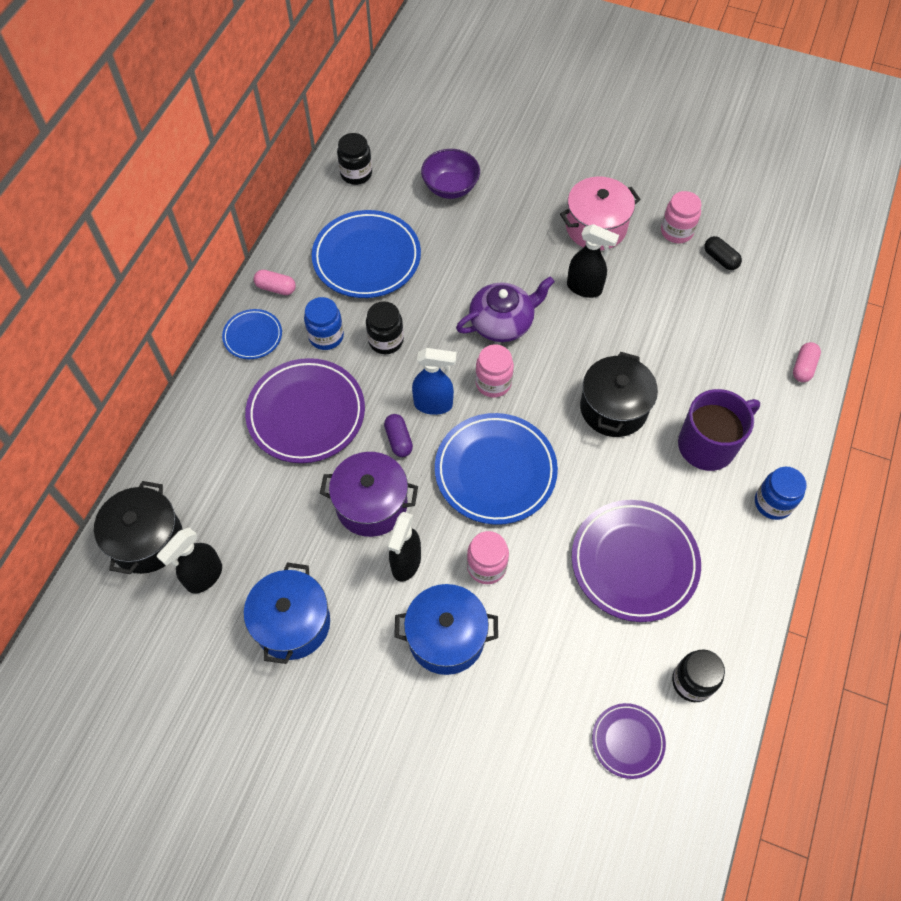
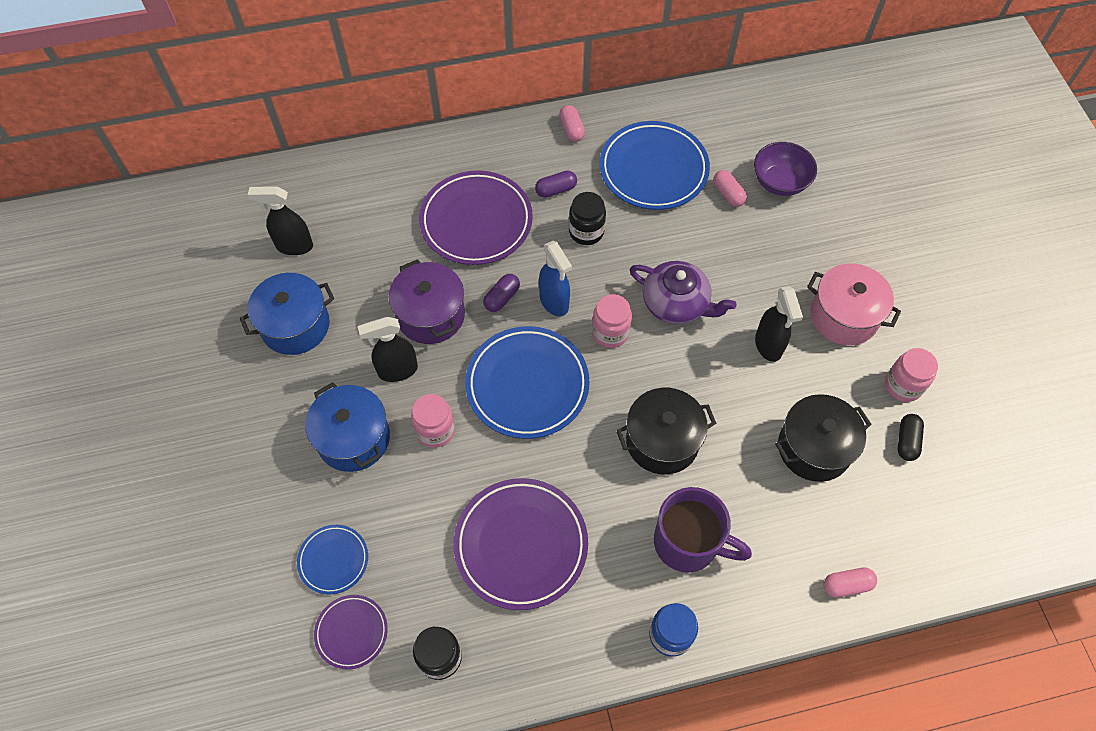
camera: 55 degrees right, 0 degrees up
(147, 540) = (298, 193): black pot -> black pot (814, 448)
(253, 336) = (516, 143): blue plate -> blue plate (333, 560)
(326, 336) = (556, 190): blue jar -> purple capsule
(356, 174) = (729, 110): black jar -> none
(432, 225) = (728, 194): none -> pink capsule

